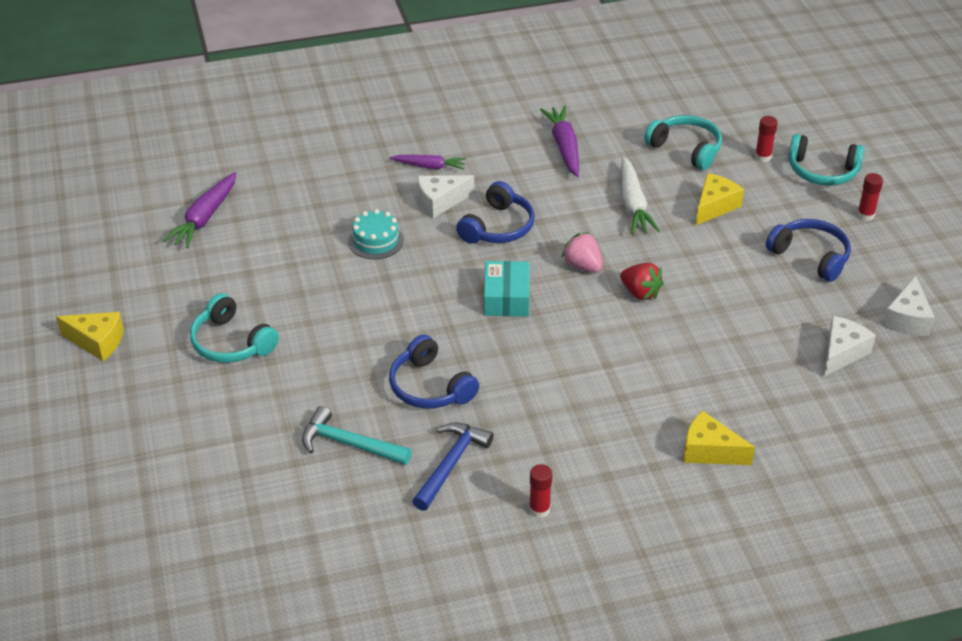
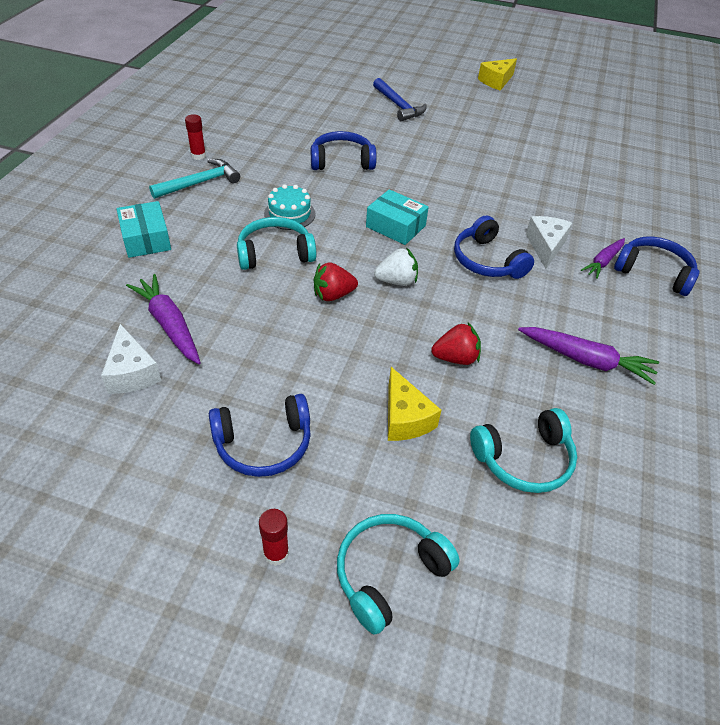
camera: 120 degrees right, 5 degrees up
(205, 218) = (598, 144): purple carrot -> purple carrot (169, 325)
(231, 343) = (455, 115): turquoise headphones -> turquoise headphones (275, 253)
(349, 444) = (327, 120): turquoise hammer -> turquoise hammer (200, 183)
(376, 241) = (516, 198): turquoise cake -> turquoise cake (289, 214)
(416, 139) = (653, 272): none -> blue headphones
(451, 464) = (270, 143): blue hammer -> blue hammer (398, 106)
(582, 266) = (396, 281): pink strawberry -> white strawberry
(633, 204) = (455, 358): white carrot -> red strawberry
(709, 451) = (146, 239): yellow cheese -> turquoise box
(763, 157) = (461, 527): red glue stick -> none
(907, 319) = (106, 456): white cheese -> none

